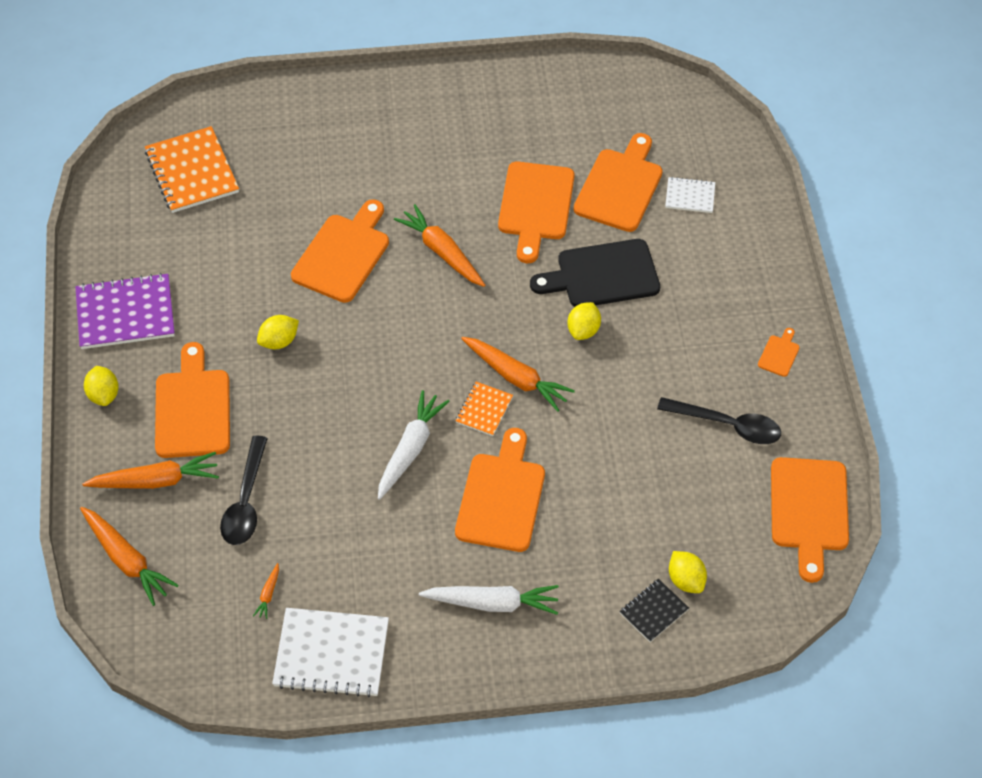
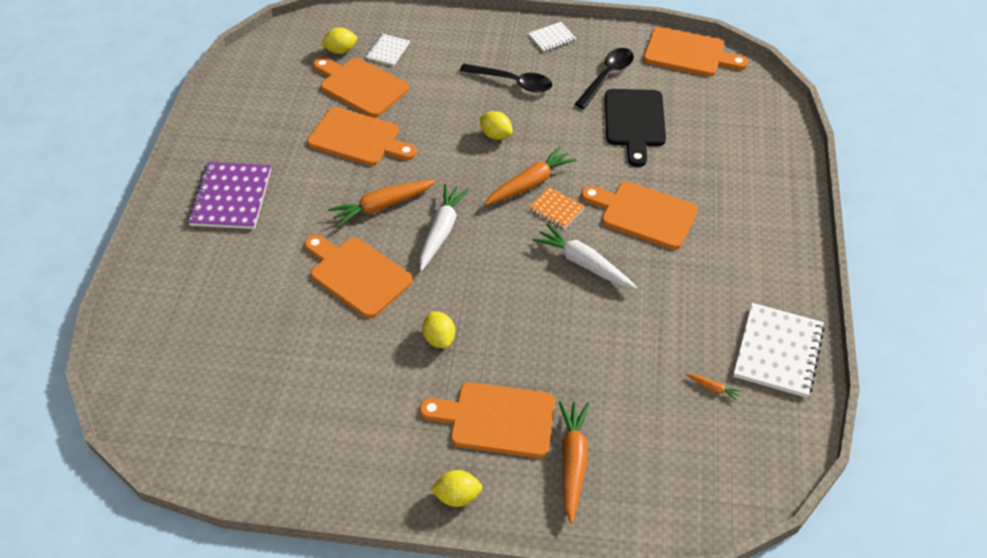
camera: 75 degrees left, 5 degrees down
(125, 313) = (360, 463): purple notebook -> purple notebook (231, 197)
(127, 560) = (658, 499): orange carrot -> none
(192, 172) = (200, 379): orange notebook -> none
(245, 502) = (612, 391): black spoon -> black spoon (513, 82)
(492, 603) = (742, 238): white carrot -> white carrot (441, 231)
(602, 275) = (445, 114): black cutting board -> black cutting board (634, 122)
(653, 611) = (760, 148): black notebook -> none
(685, 580) = (736, 126): yellow lemon -> yellow lemon (340, 50)
(779, 354) = (552, 38): orange cutting board -> white notebook

